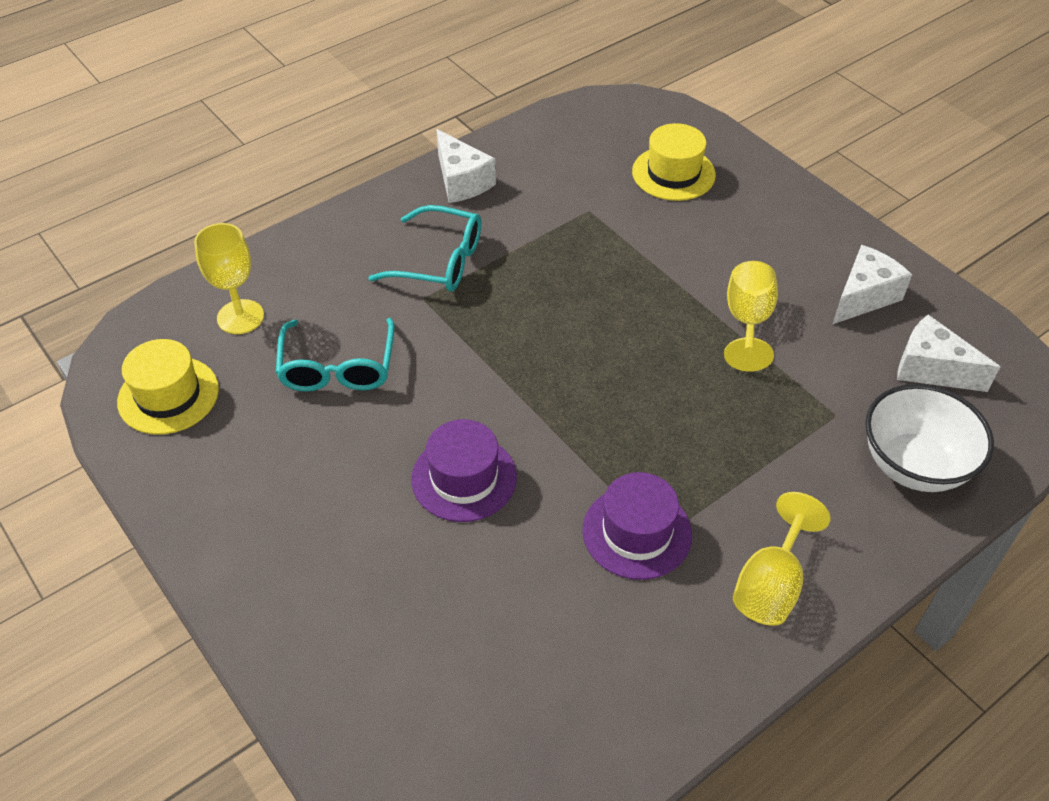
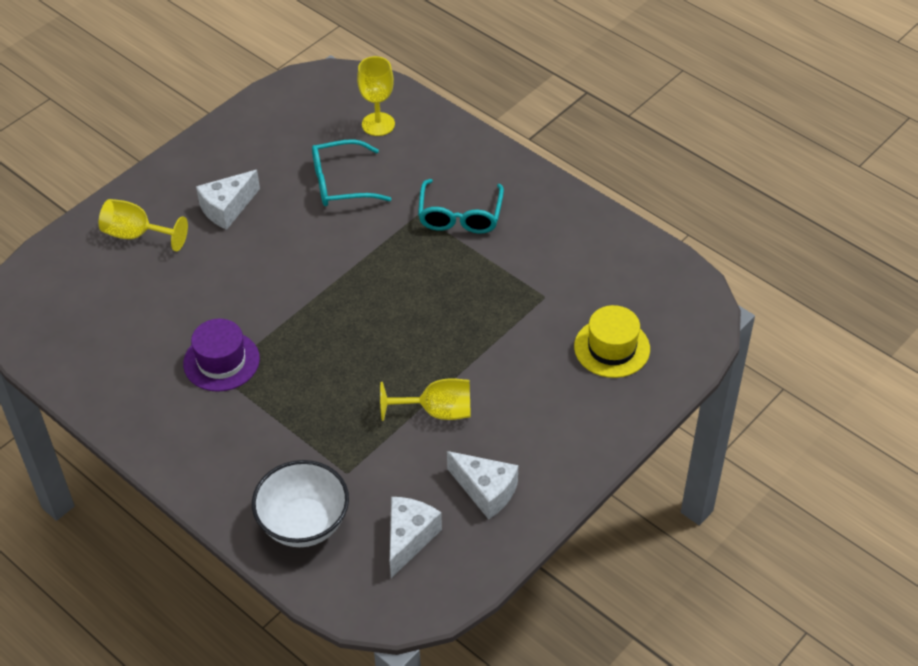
camera: 80 degrees right, 0 degrees up
(168, 395) = (301, 109): yellow hat -> none
(461, 181) = (557, 212): white cheese -> white cheese (227, 208)
(464, 478) = (255, 265): purple hat -> none
(771, 584) = (186, 438): yellow goblet -> yellow goblet (137, 235)

